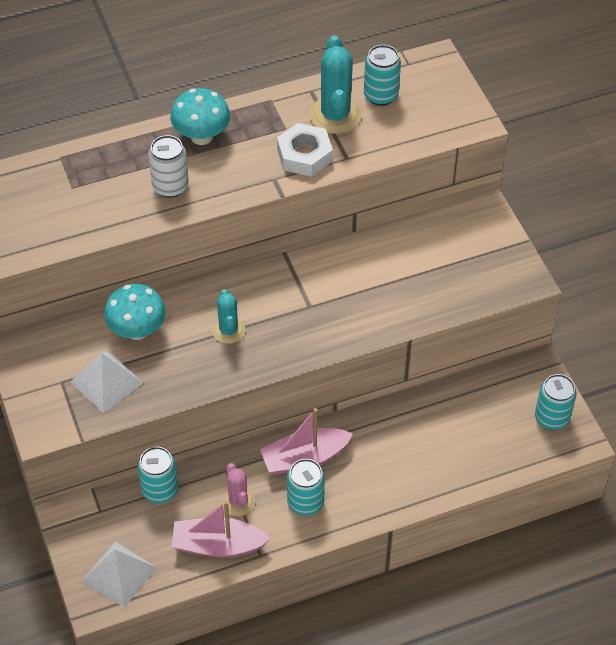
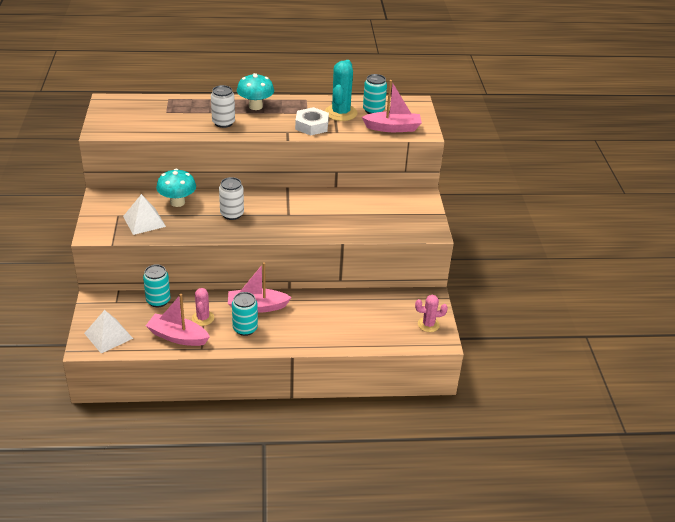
camera: 15 degrees right, 15 degrees down
(228, 330) = (232, 214): turquoise cactus -> white can
(424, 126) = (393, 128): none -> pink boat
(551, 418) = (428, 324): turquoise can -> pink cactus

